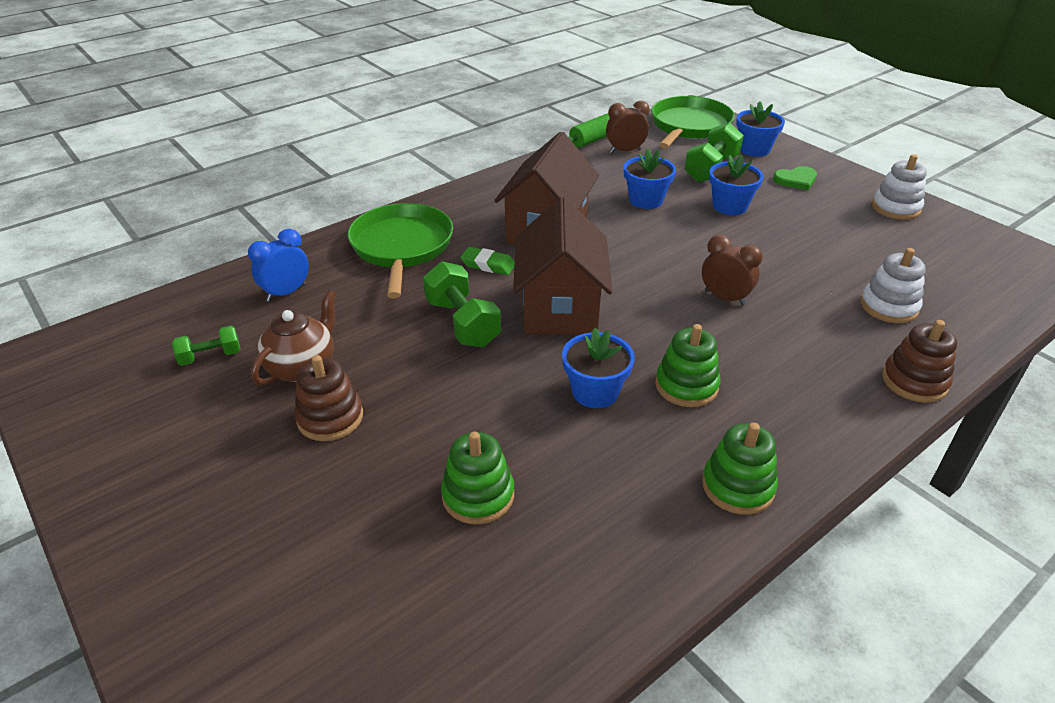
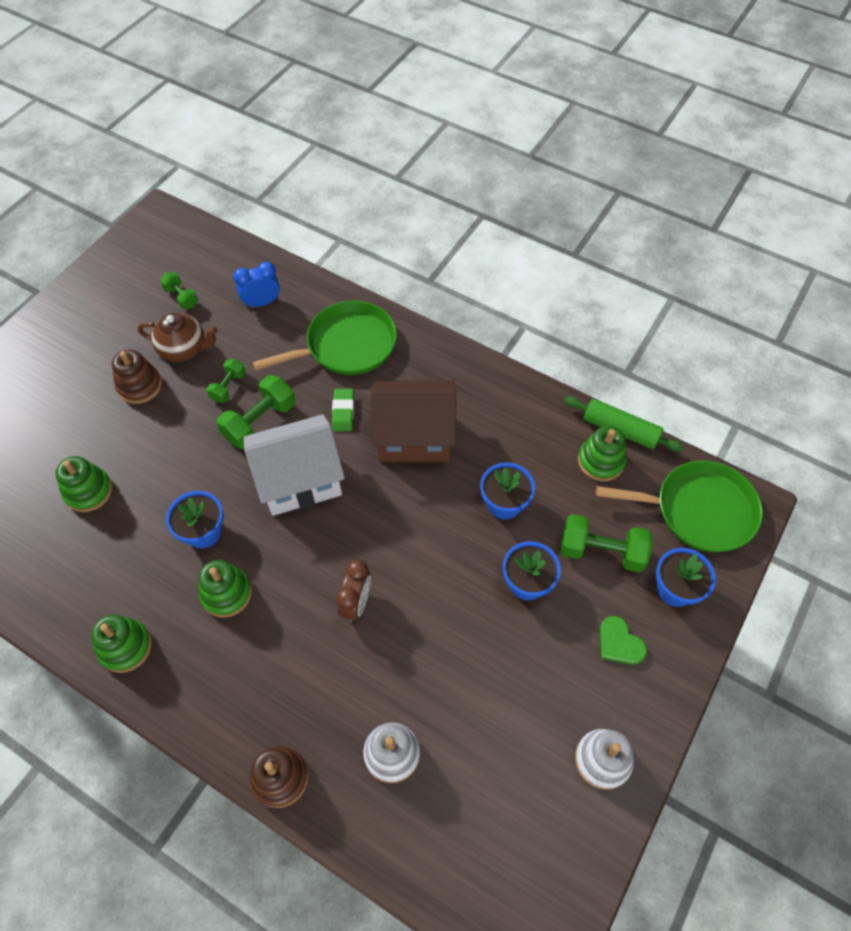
camera: 70 degrees right, 20 degrees up
(286, 293) = (262, 303): blue clock -> blue clock turned 45 degrees counterclockwise
(393, 339) = (228, 387): none -> green dumbbell
(560, 308) = (299, 480): brown house -> white house
(625, 151) = (600, 461): brown clock -> green stacking toy

